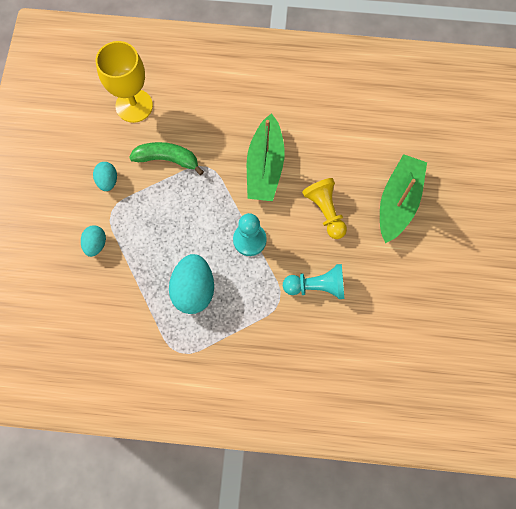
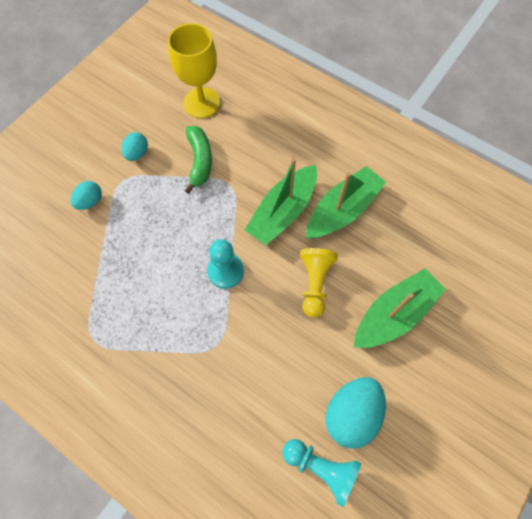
camera: 30 degrees right, 5 degrees down
(167, 159) = (200, 161): green banana -> green banana turned 45 degrees clockwise
(194, 290) = (145, 289): turquoise egg -> turquoise egg (351, 413)
(312, 140) = (342, 210): none -> green boat
(316, 286) = (261, 352): turquoise pawn -> turquoise pawn (321, 467)

